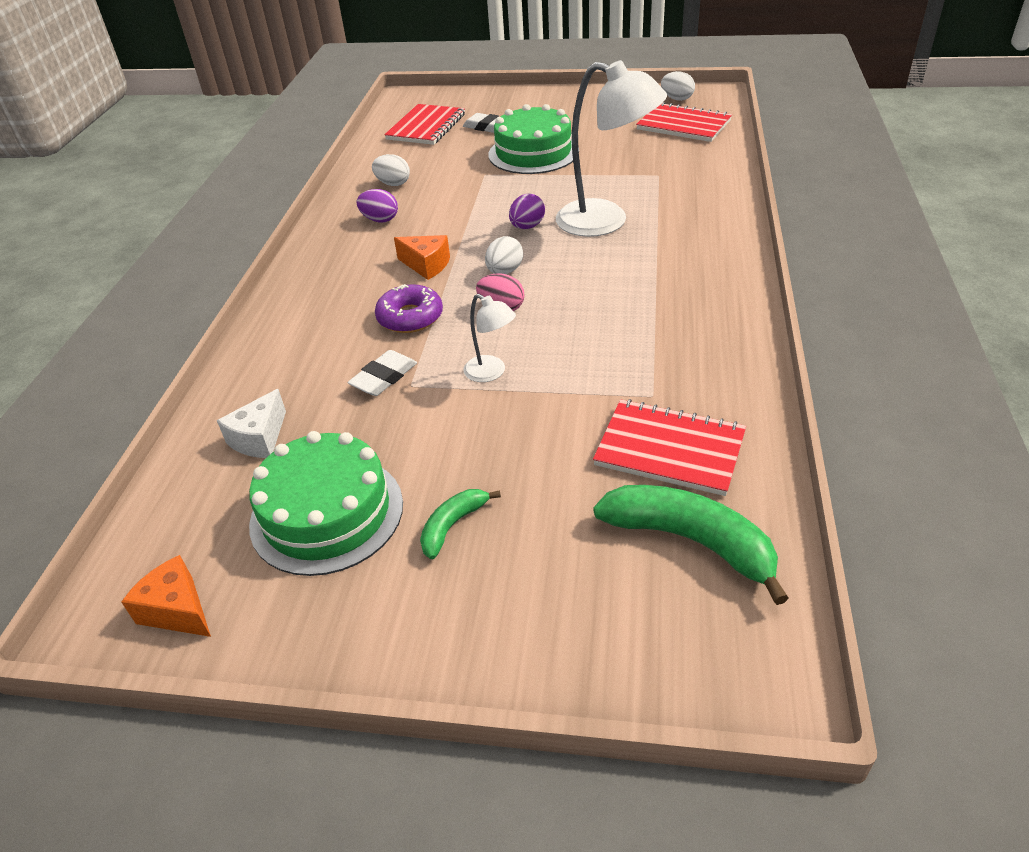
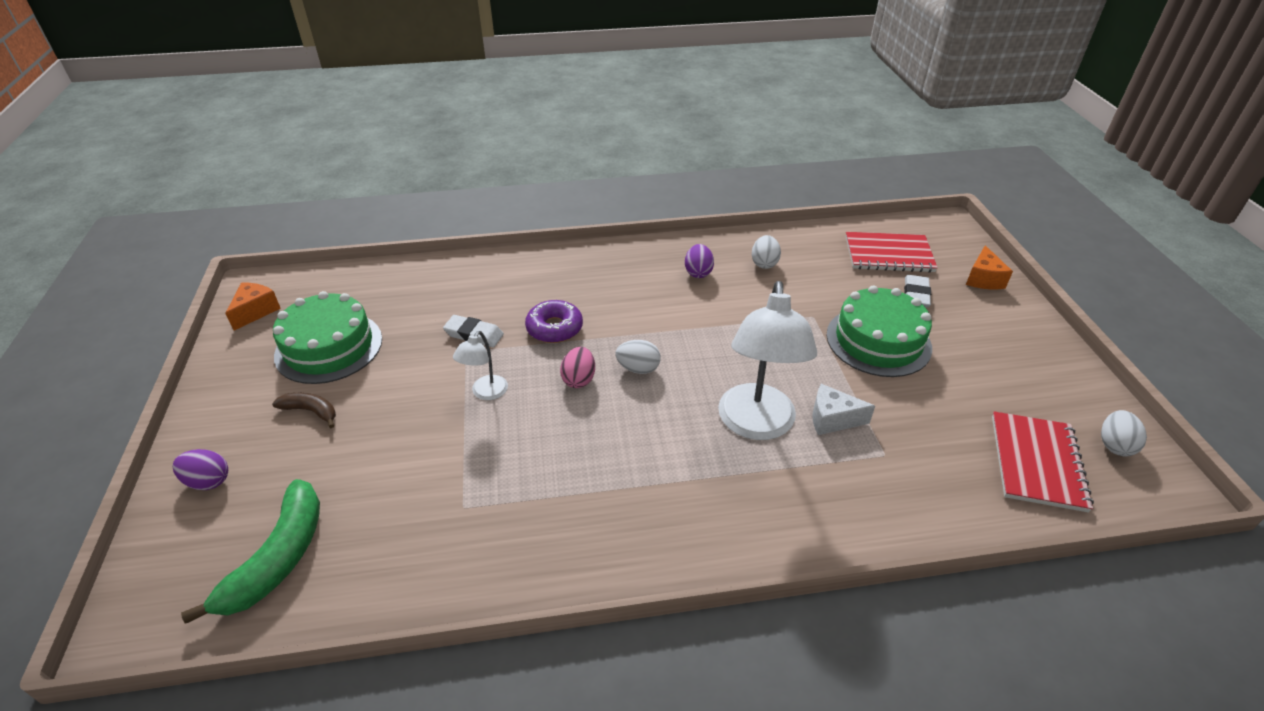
camera: 70 degrees right, 0 degrees up
(259, 438) = (403, 295): white cheese -> white cheese (832, 419)
(426, 265) = (634, 318): orange cheese -> orange cheese (983, 279)
(452, 525) = (311, 411): green banana -> brown banana
(527, 227) = (722, 367): purple egg -> purple egg (208, 481)
(669, 449) = (389, 529): red notebook -> none

